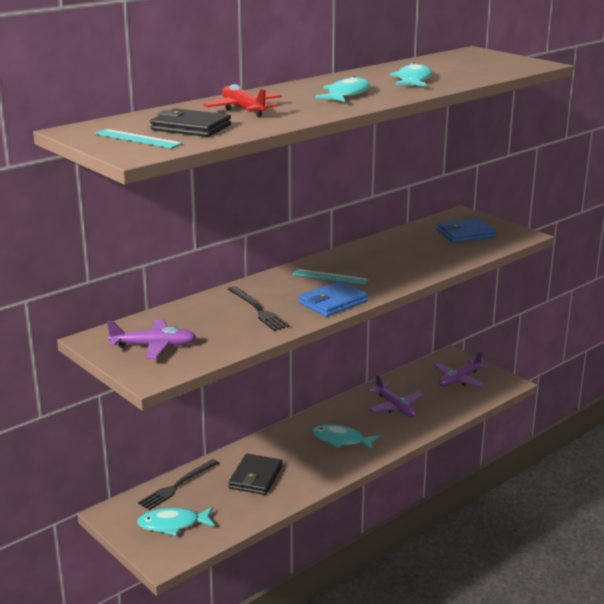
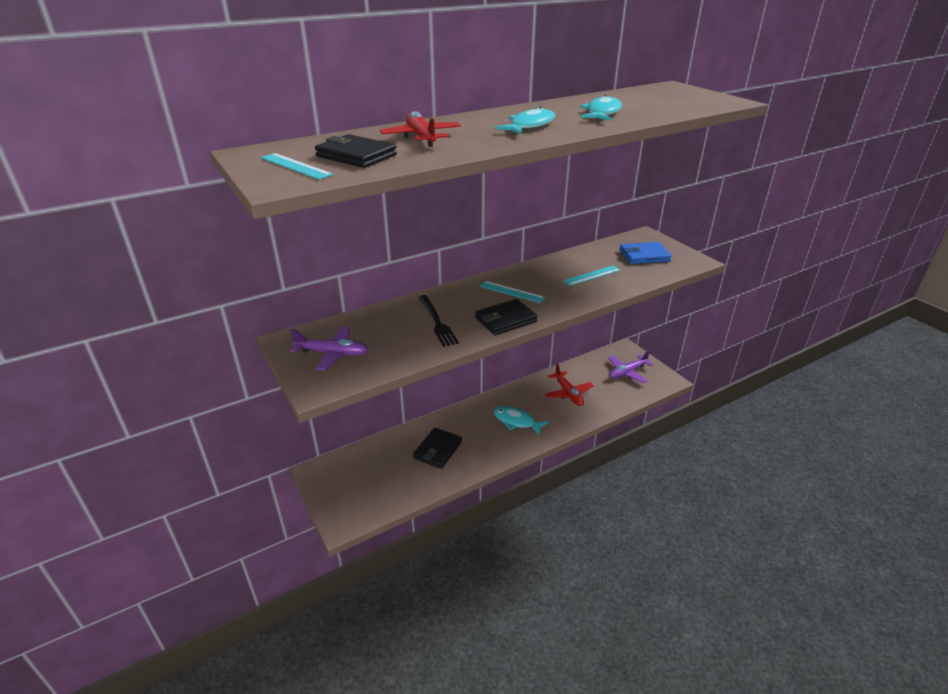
camera: 10 degrees right, 10 degrees up
(173, 524) = (359, 489): turquoise fish -> none
(177, 486) = (373, 450): black fork -> none
(333, 302) = (505, 320): blue wallet -> black wallet
(395, 407) = (568, 393): purple plane -> red plane
(413, 256) = (592, 275): none -> turquoise ruler

